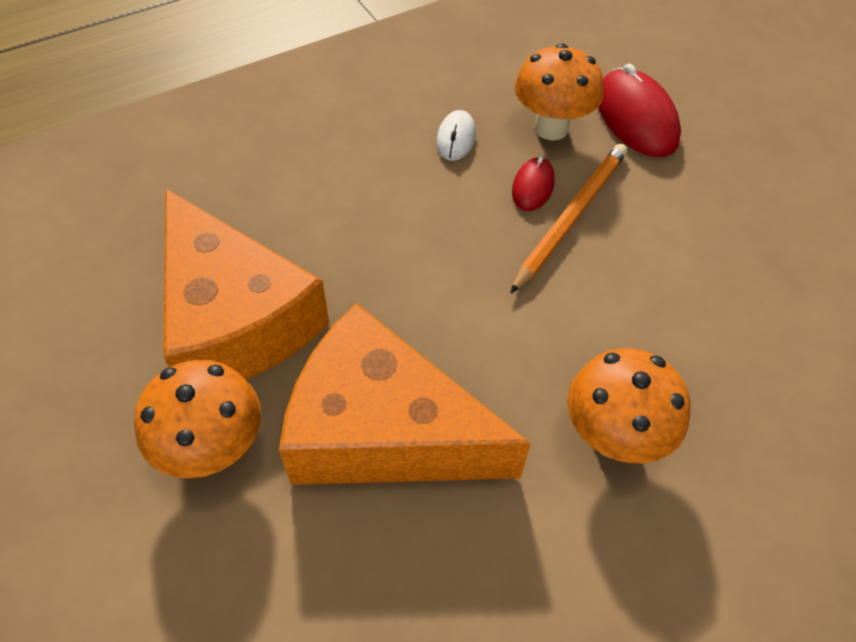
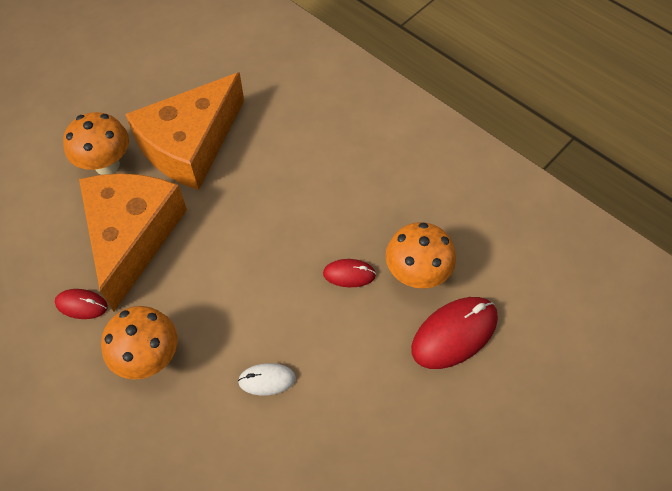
camera: 75 degrees right, 5 degrees up
(456, 138) = (380, 216): white mouse -> white mouse (267, 380)
(494, 527) = (81, 305): none -> red mouse
(571, 217) = (328, 304): orange pencil -> none

